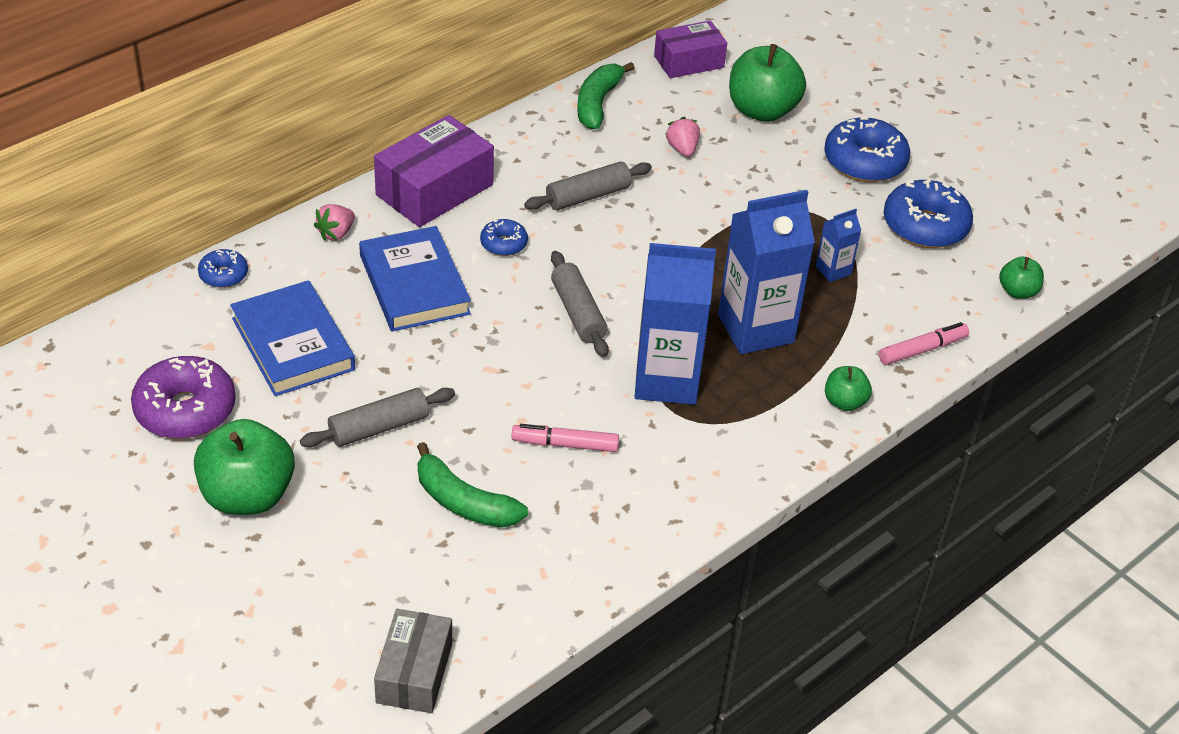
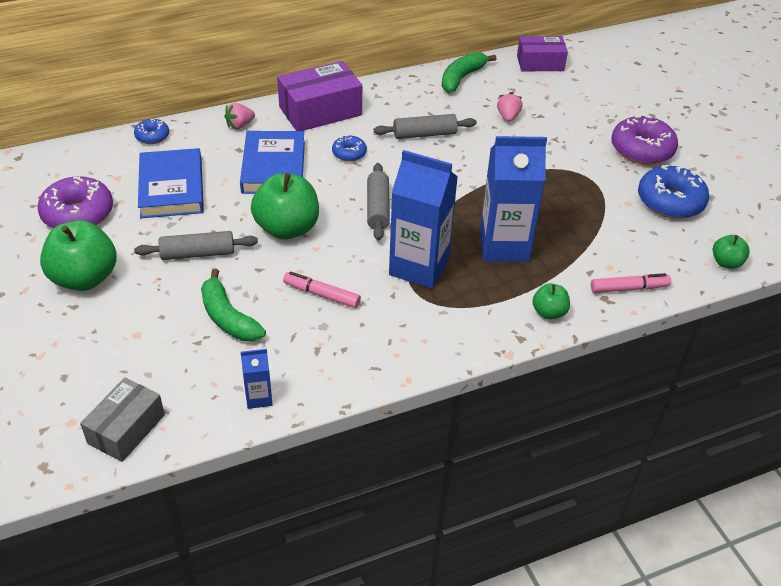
camera: 20 degrees right, 0 degrees up
(762, 110) = (579, 103): green apple -> green apple (287, 228)
(833, 270) = (583, 218): blue carton -> blue carton (259, 397)
(864, 162) = (642, 150): blue donut -> purple donut

